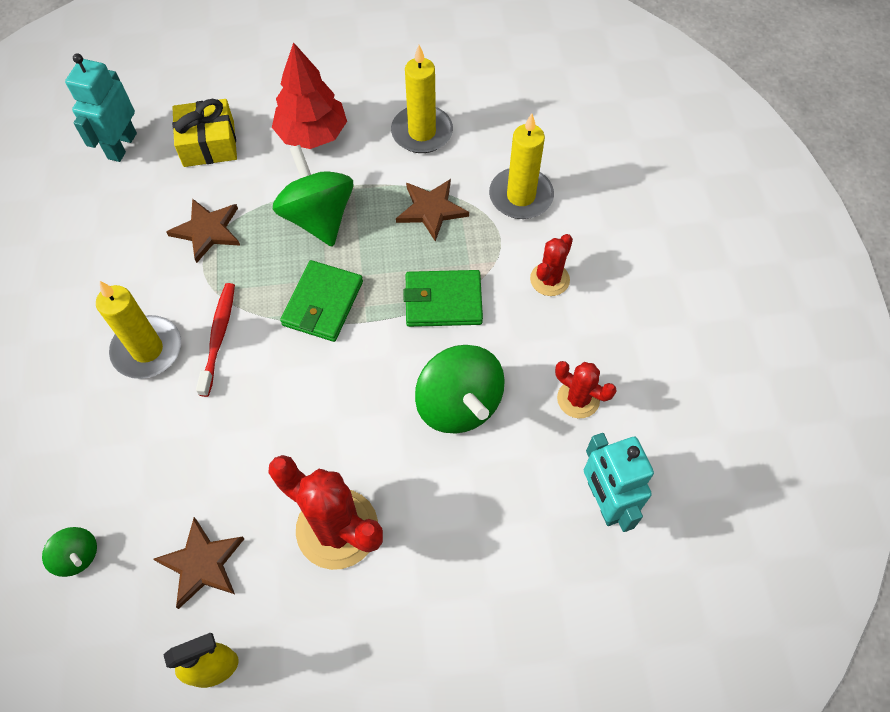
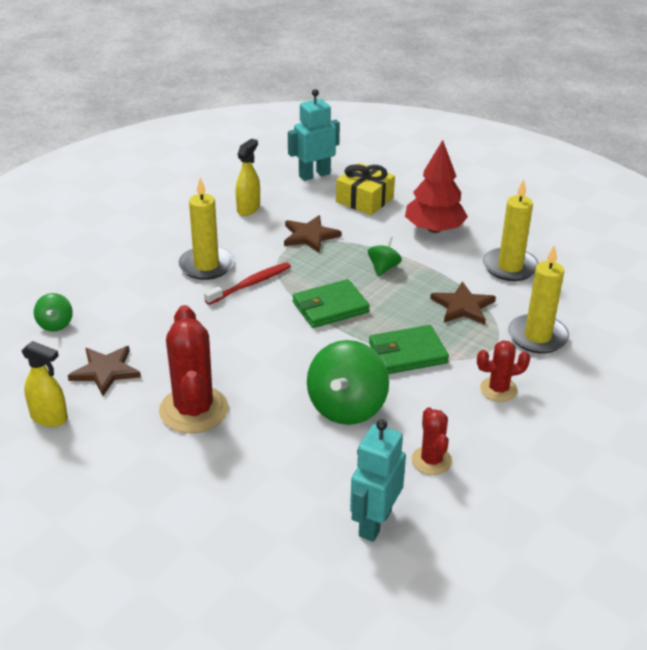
camera: 45 degrees right, 25 degrees down
(104, 241) = (248, 208): none -> yellow spray bottle
(318, 217) = (383, 268): green spinning top -> green spinning top, size x0.50
(443, 301) = (408, 353): green wallet -> green wallet turned 60 degrees counterclockwise

